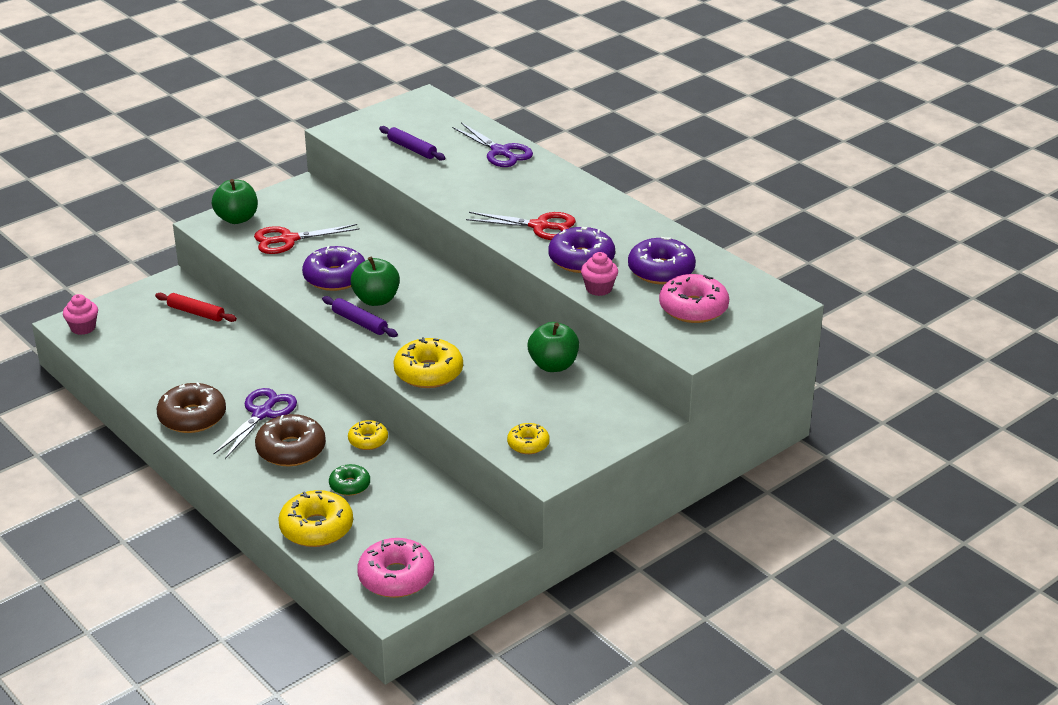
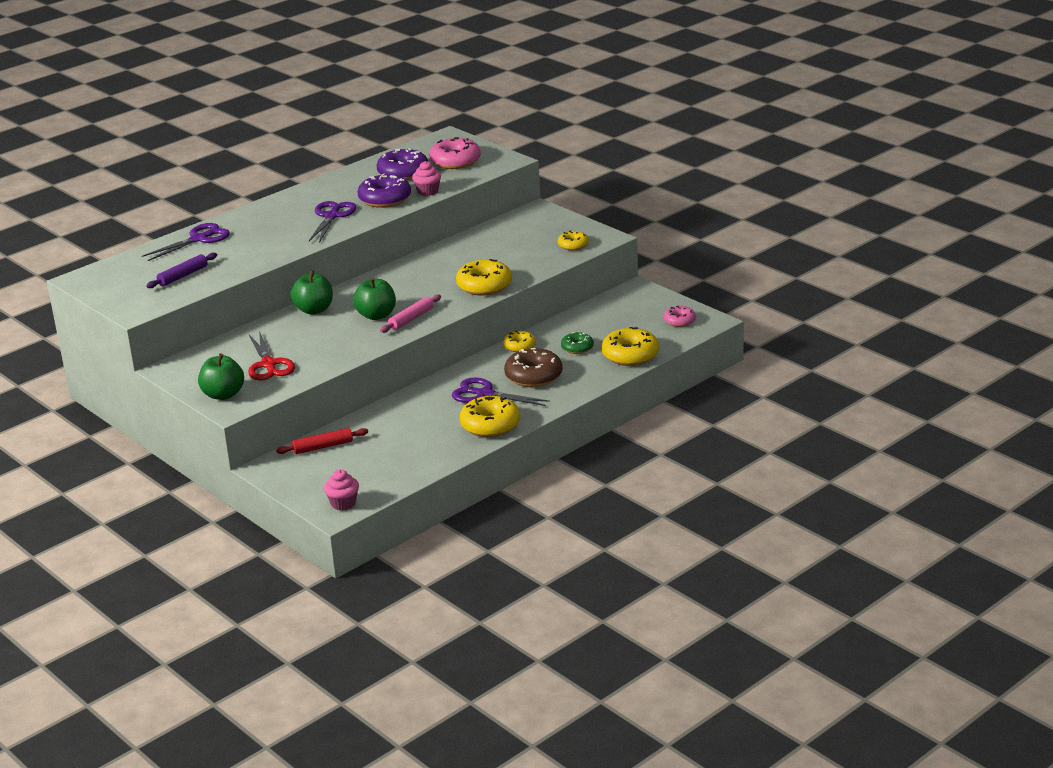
camera: 90 degrees left, 5 degrees down
(192, 417) = (490, 425): brown donut -> yellow donut
(196, 313) = (323, 446): red rolling pin -> red rolling pin turned 45 degrees clockwise
(335, 277) = (338, 336): purple donut -> none
(360, 322) = (411, 319): purple rolling pin -> pink rolling pin
(396, 577) = (679, 321): pink donut -> pink donut, size x0.58
(539, 226) = (332, 216): red scissors -> purple scissors
(553, 365) = (474, 242): green apple -> green apple (314, 310)

